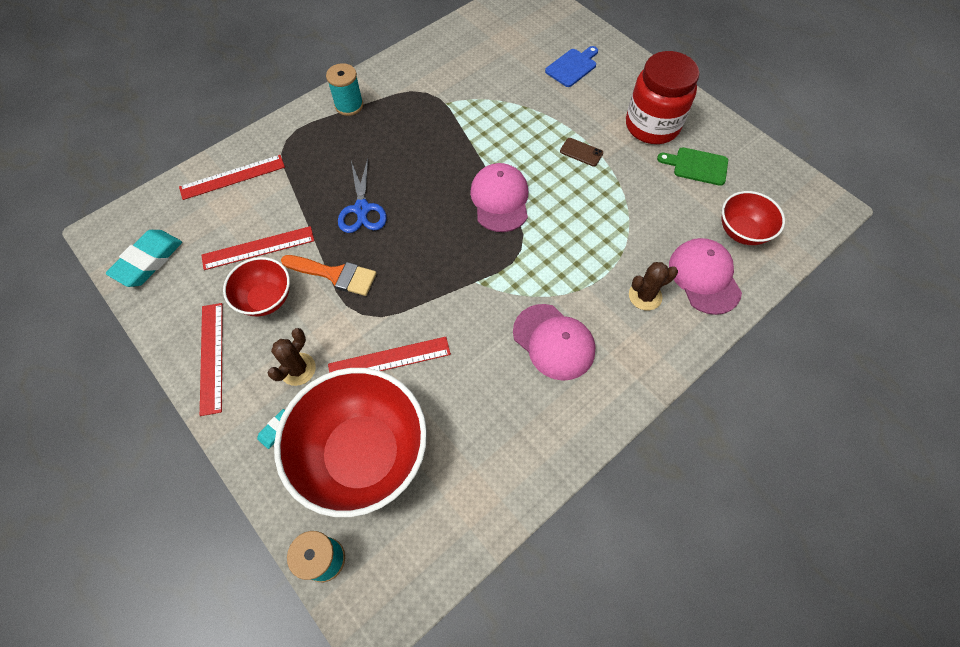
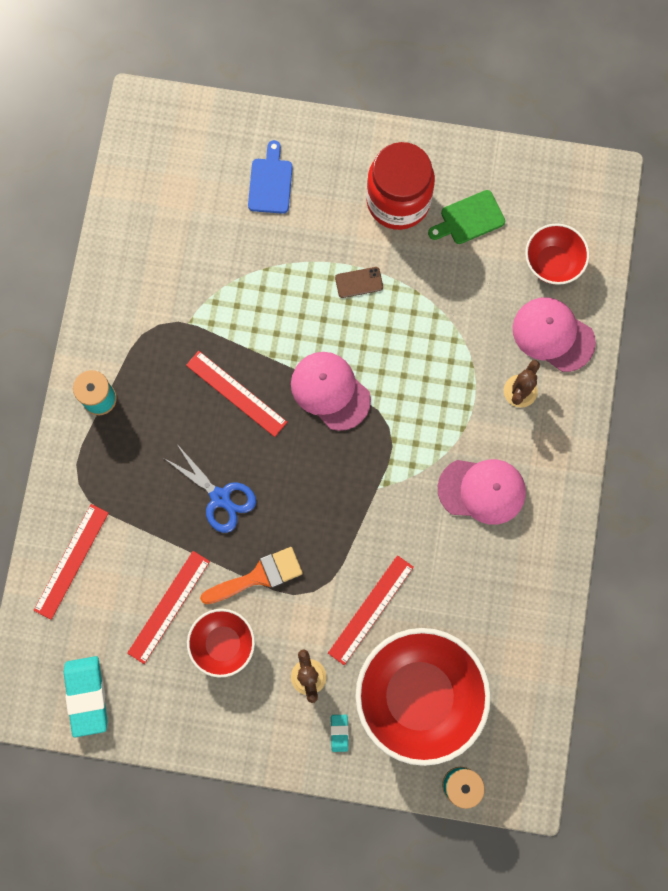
camera: 40 degrees left, 15 degrees up
(211, 357) = (231, 725): red ruler -> red ruler (236, 393)

